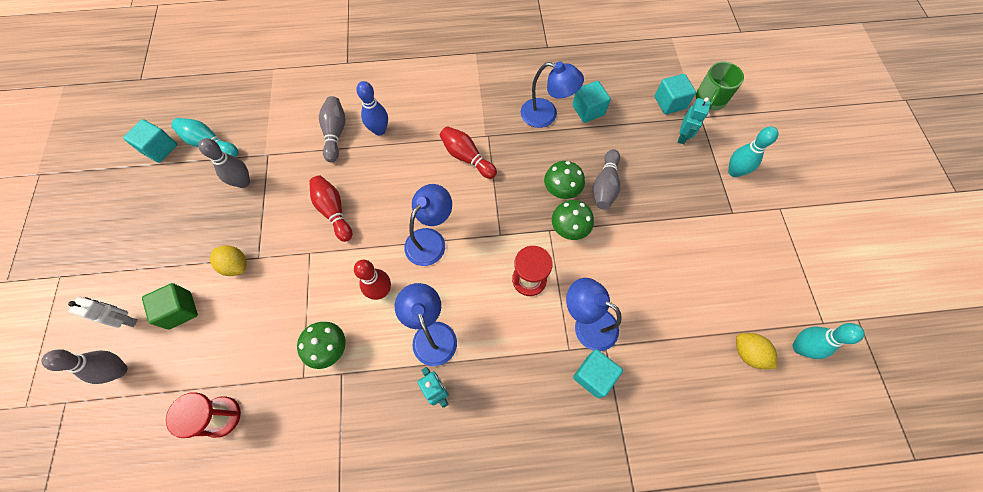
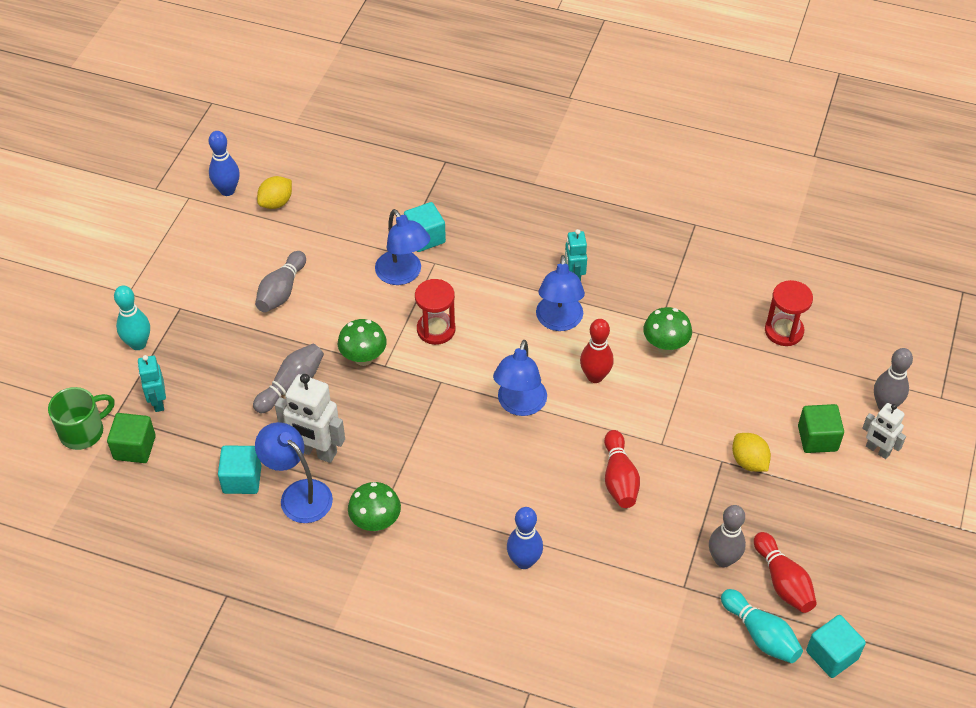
camera: 155 degrees left, 15 degrees down
(335, 133) = (585, 580): grey bowling pin -> grey bowling pin (281, 291)
(430, 240) = (519, 405): blue lamp -> blue lamp turned 45 degrees counterclockwise
(467, 157) = (430, 480): red bowling pin -> red bowling pin (783, 581)
(554, 146) = (316, 452): none -> white robot
(561, 191) = (344, 398): green mushroom -> green mushroom (376, 522)
(670, 102) = (135, 448): turquoise cube -> green cube
(682, 137) = (158, 402): turquoise robot -> turquoise robot turned 60 degrees counterclockwise
(748, 353) = (276, 203): yellow lemon -> yellow lemon turned 60 degrees clockwise
(799, 347) = (227, 190): turquoise bowling pin -> blue bowling pin

